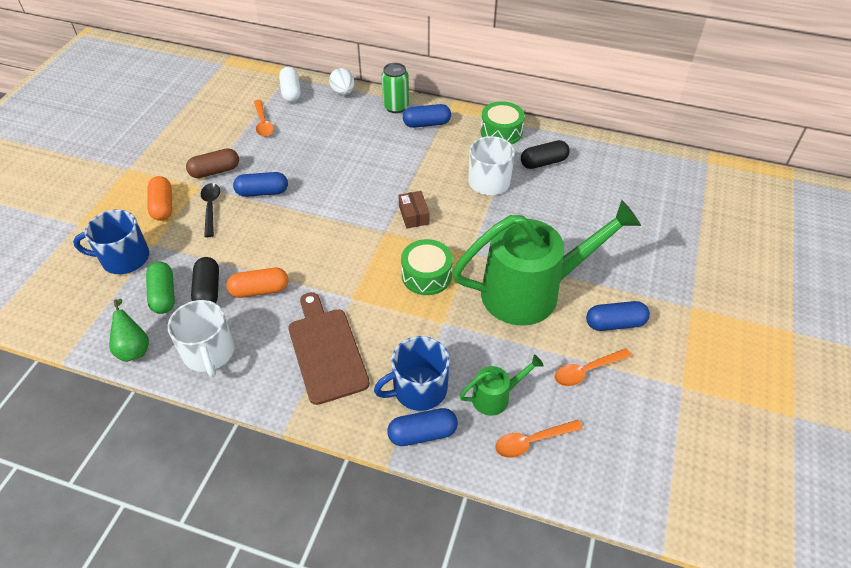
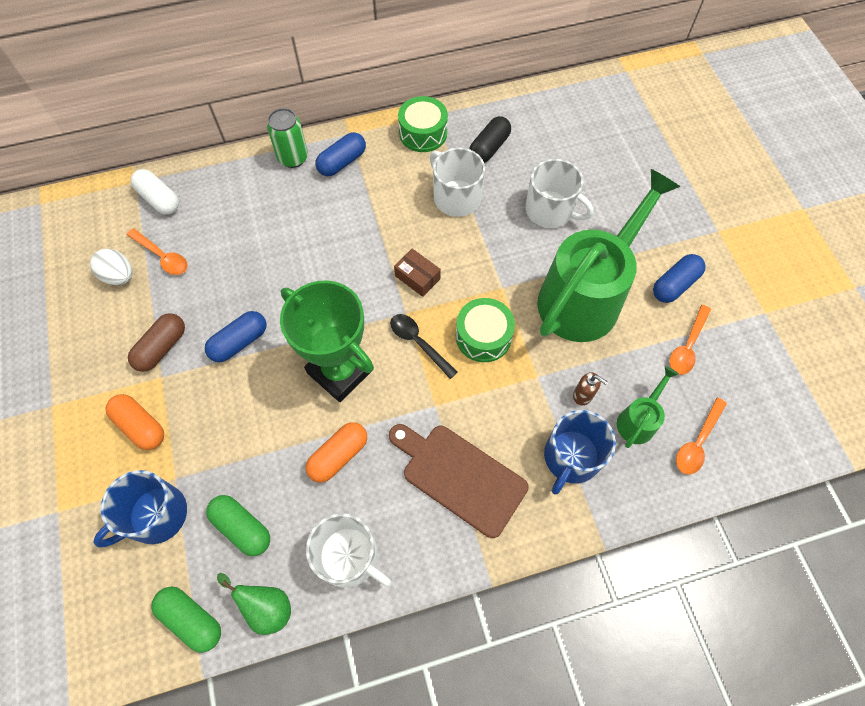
camera: 35 degrees left, 15 degrees up
(87, 326) = (191, 619): none -> green capsule
(208, 290) = (285, 491): black capsule -> none
(211, 207) = (198, 394): black spoon -> black spoon (418, 342)
(308, 242) = (340, 371): none -> green trophy
(343, 92) = (220, 169): white egg -> white egg (119, 276)
(422, 433) = (609, 498): blue capsule -> none
(467, 354) = (583, 395): none -> brown soap dispenser
(555, 223) = (550, 210): none -> white mug

